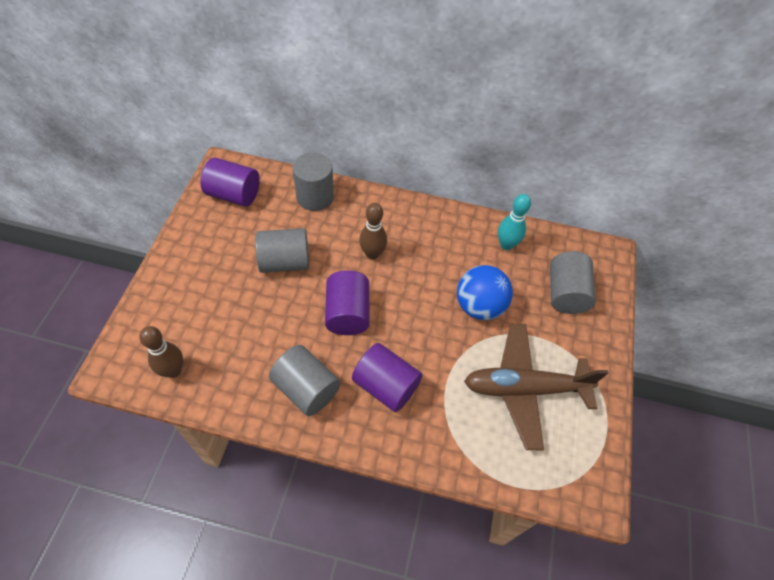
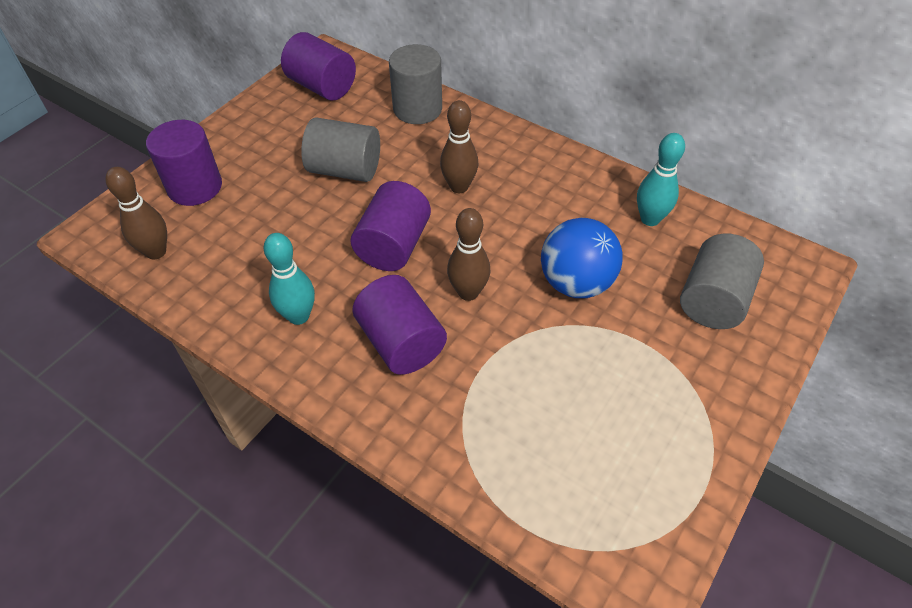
camera: 25 degrees right, 5 degrees down
(176, 307) = (195, 187): none -> purple cylinder
(306, 388) = (298, 316): grey cylinder -> turquoise bowling pin
(414, 334) = (468, 292): none -> brown bowling pin
(524, 388) = (595, 403): brown plane -> none

